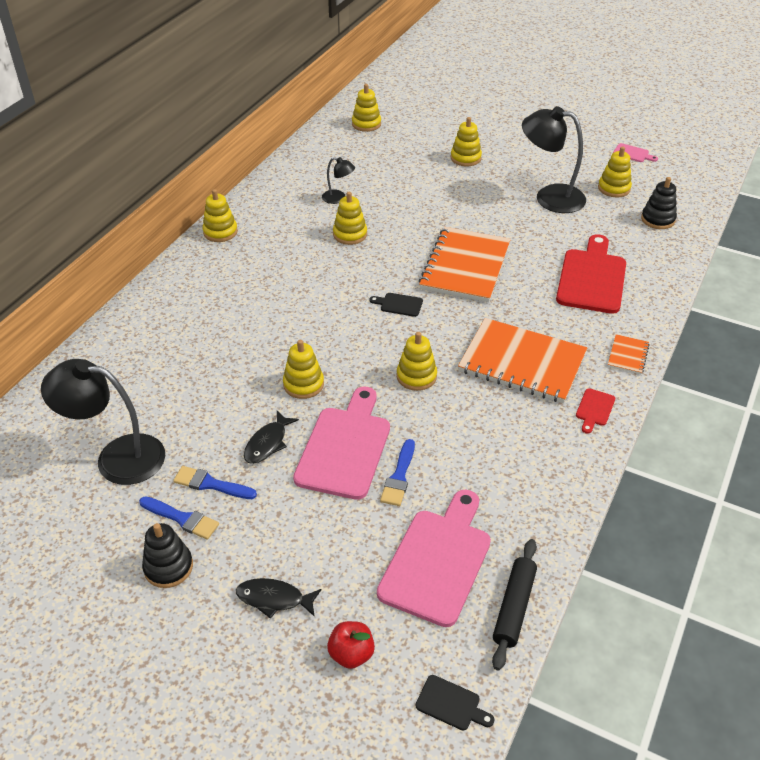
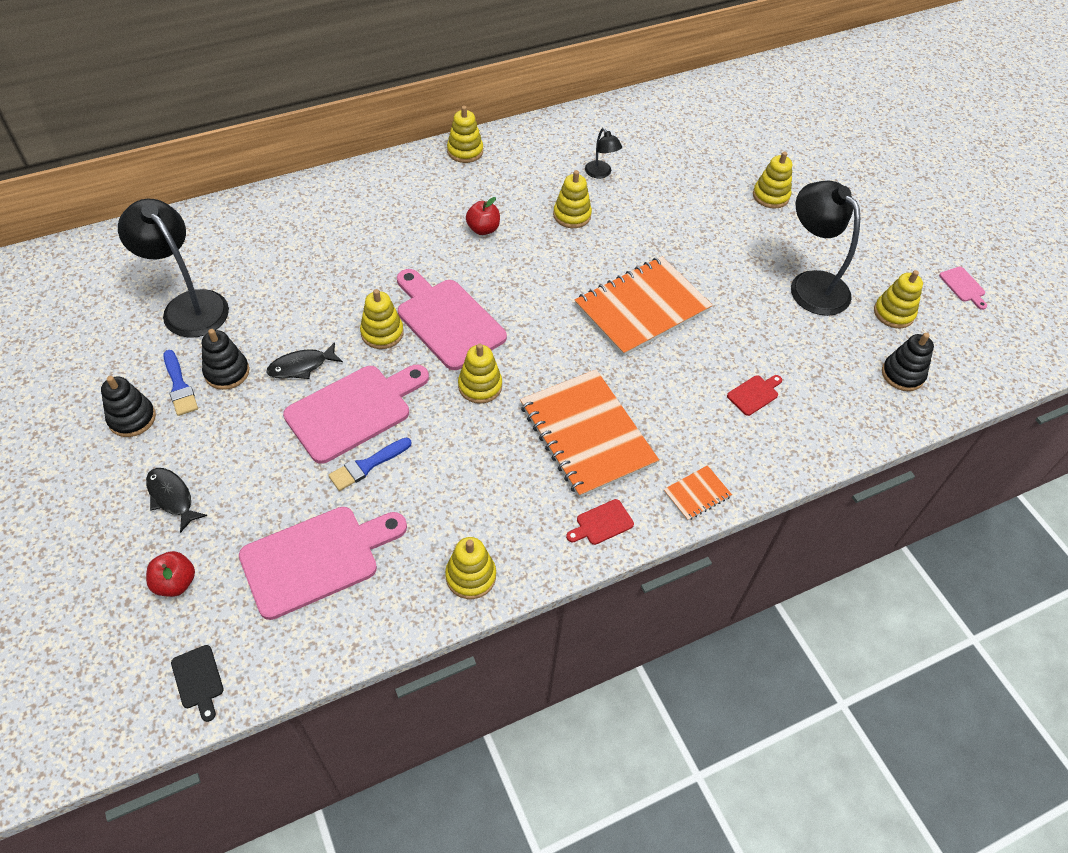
camera: 35 degrees right, 10 degrees up
(211, 484) = (227, 372): blue brush -> black stacking toy
(296, 276) = (483, 229): none -> red apple
(342, 348) = (447, 320): none -> pink cutting board
(366, 124) = (711, 109): yellow stacking toy -> yellow stacking toy (471, 576)
(399, 304) = (540, 309): black cutting board -> none
(514, 607) = (330, 643): black rolling pin -> none
(592, 278) = (754, 394): red cutting board -> red cutting board, size x0.43

